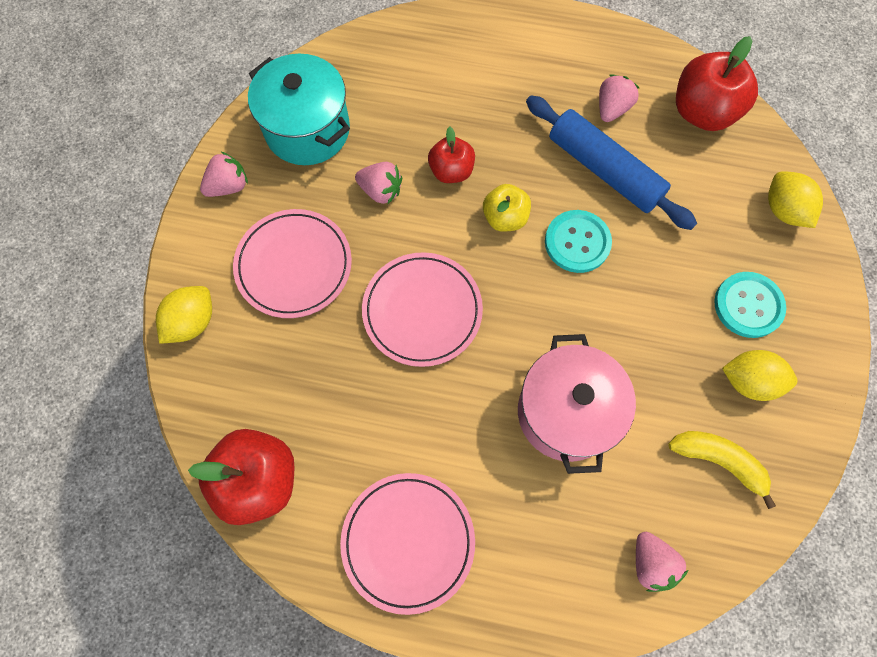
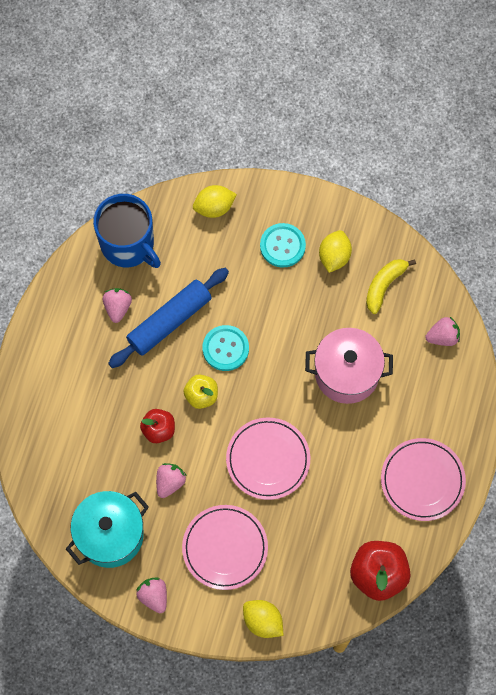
camera: 85 degrees left, 0 degrees up
(612, 108) = (118, 307): pink strawberry -> pink strawberry turned 60 degrees clockwise
(702, 112) = (128, 244): red apple -> blue mug

